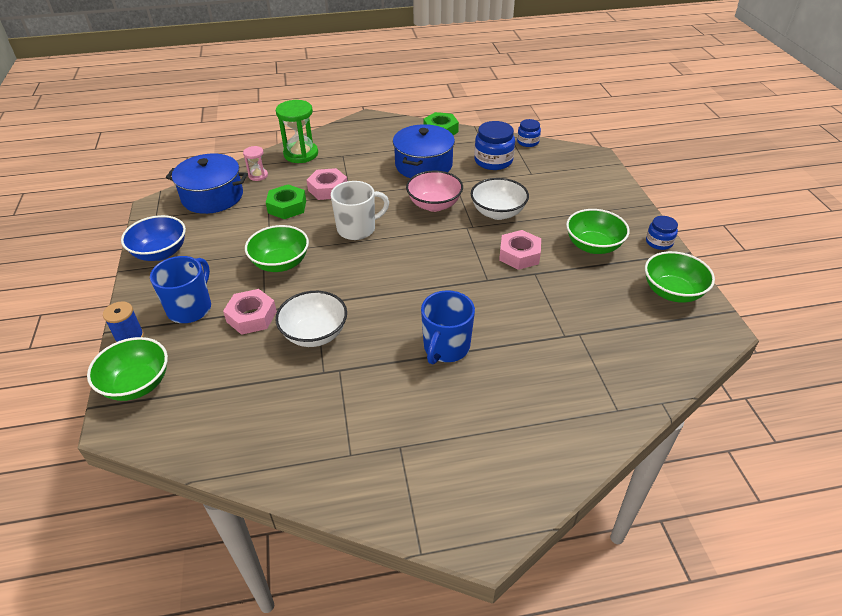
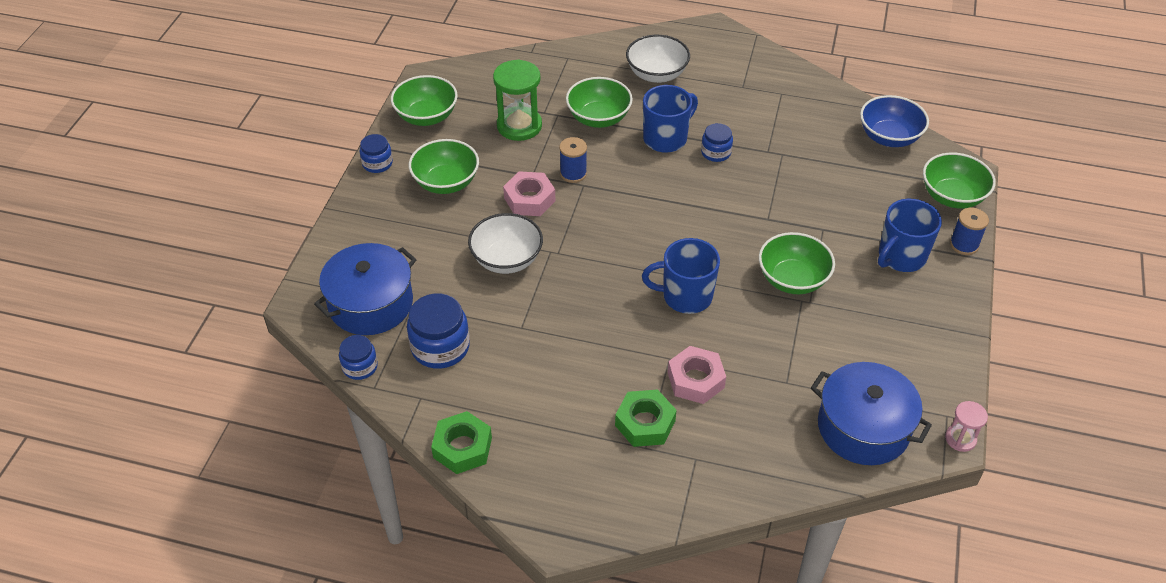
camera: 155 degrees left, 5 degrees up
(160, 253) = (937, 346): blue bowl -> blue bowl (889, 137)
(251, 316) = (837, 226): pink nut -> none
(258, 175) = (788, 449): pink hourglass -> pink hourglass (960, 439)
(287, 207) = (762, 367): green nut -> green nut (645, 423)
(301, 154) = (709, 477): green hourglass -> green hourglass (519, 126)
(314, 334) = (779, 188): white bowl -> white bowl (656, 74)
(357, 229) = (685, 296): white mug -> blue mug
(390, 350) = (716, 152): none -> blue jar
(423, 165) = (539, 377): blue pot -> blue pot (371, 303)
(434, 205) = (572, 299): pink bowl -> none
(503, 286) = (573, 173): none -> blue spool
(524, 346) = (598, 118): none -> green bowl

